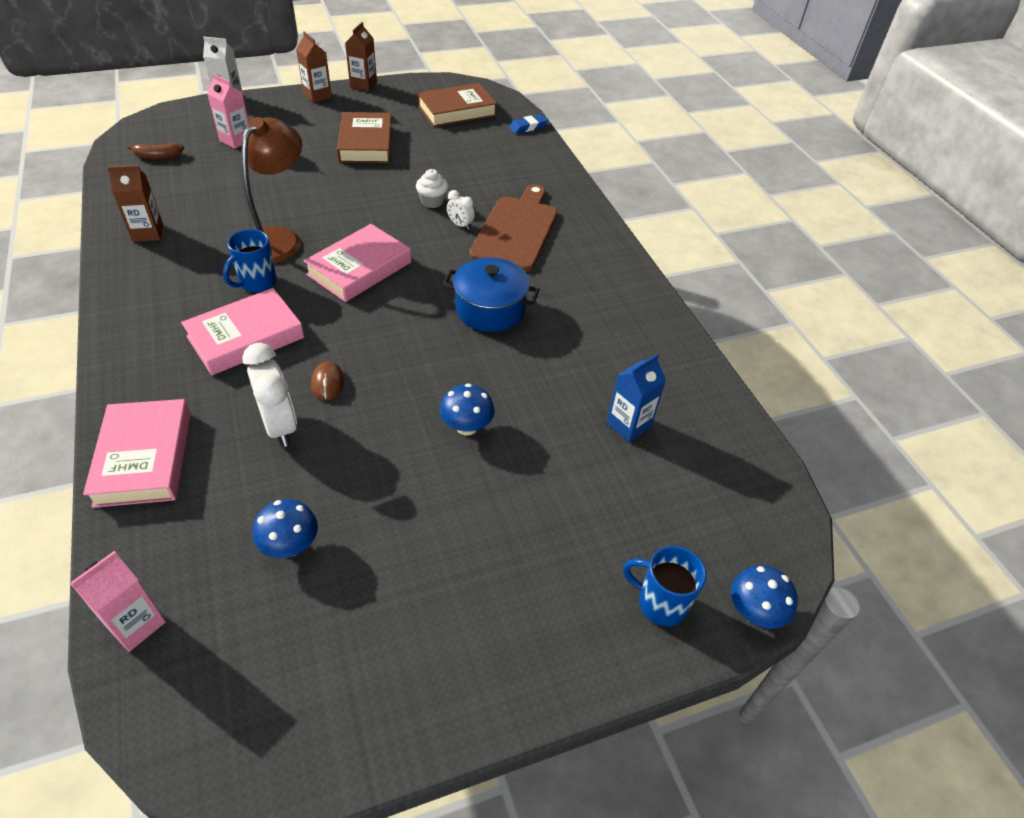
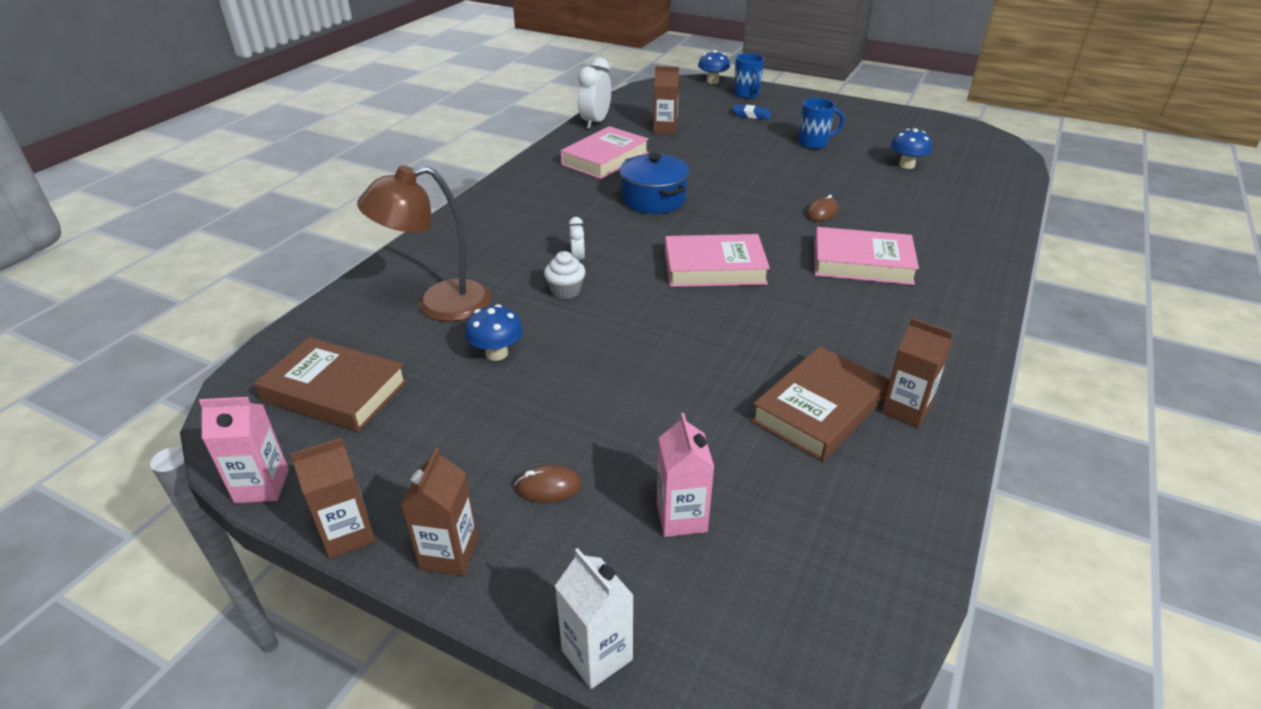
camera: 130 degrees left, 10 degrees down
(136, 624) = (1008, 174): pink carton -> pink carton (262, 486)
(144, 457) = (981, 229): pink book -> pink book (605, 158)
(158, 156) = (827, 552): brown banana -> none
(257, 283) = (819, 298): blue mug -> blue mug (814, 143)
(278, 239) = (761, 329): brown lamp -> brown lamp (439, 304)
(280, 426) = (875, 207): white clock -> white clock (595, 122)
(307, 125) = (548, 486): none -> brown mouse
(366, 143) = (521, 402): brown book -> brown book (819, 409)
(466, 427) = (756, 162): blue mushroom -> blue mushroom (497, 353)
(516, 230) = (541, 233): brown cutting board -> none
(528, 127) = (319, 319): blue eraser -> blue eraser (751, 115)
(628, 425) = (665, 129): blue carton -> brown carton

